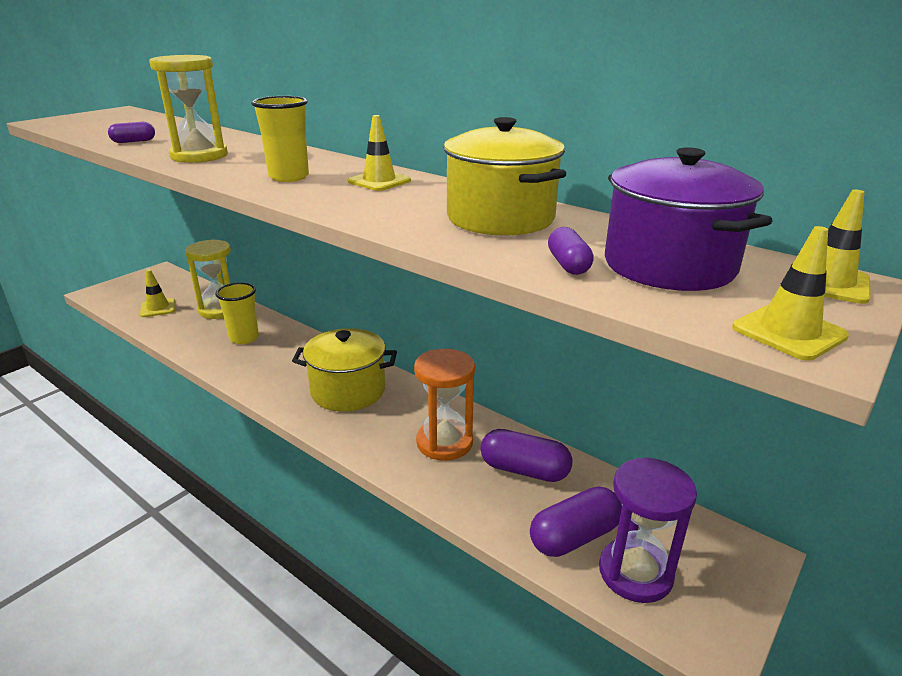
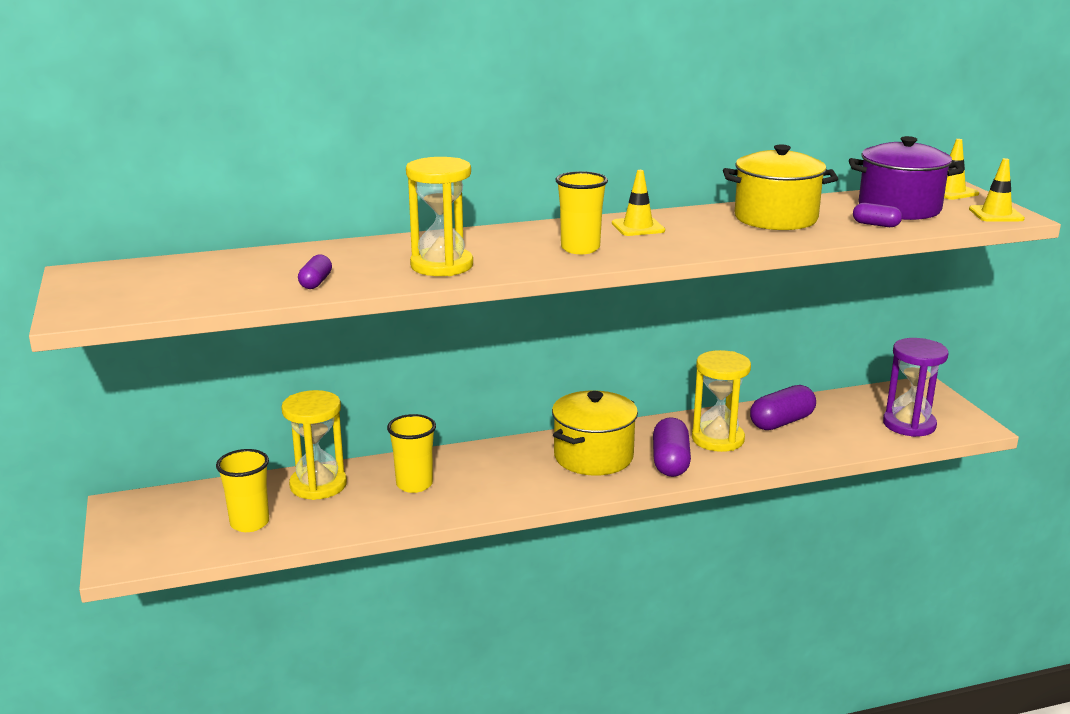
camera: 55 degrees left, 5 degrees down
(158, 308) = (249, 523): yellow traffic cone -> yellow cup
(444, 442) = (717, 439): orange hourglass -> yellow hourglass
(574, 537) = (863, 430): purple capsule -> purple capsule (670, 462)

